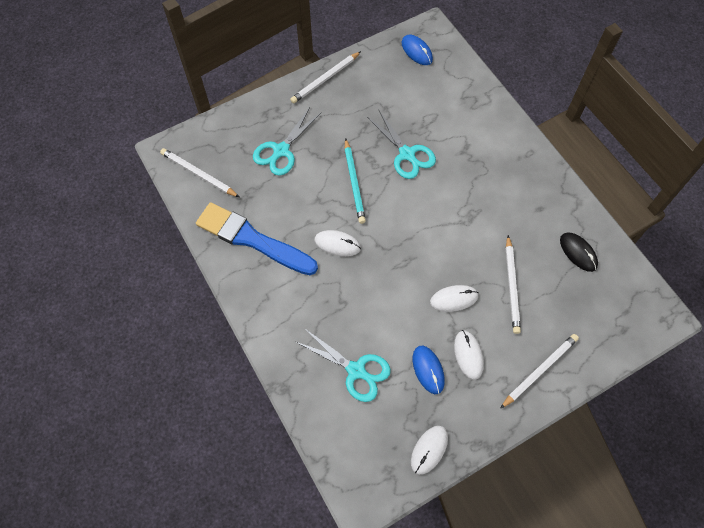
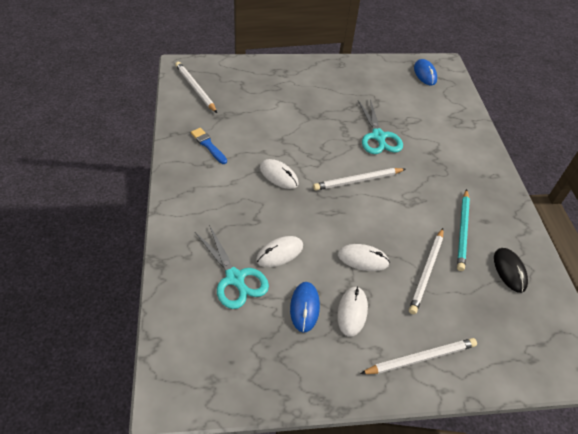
camera: 20 degrees right, 15 degrees down
(252, 239) = (208, 145): blue brush -> blue brush, size x0.45
(281, 151) = (271, 97): turquoise scissors -> none
(325, 79) = (337, 66): white pencil -> white pencil (358, 181)
(354, 182) = (320, 139): turquoise pencil -> turquoise pencil (463, 231)
(429, 450) = (265, 380): white mouse -> white mouse (279, 253)

